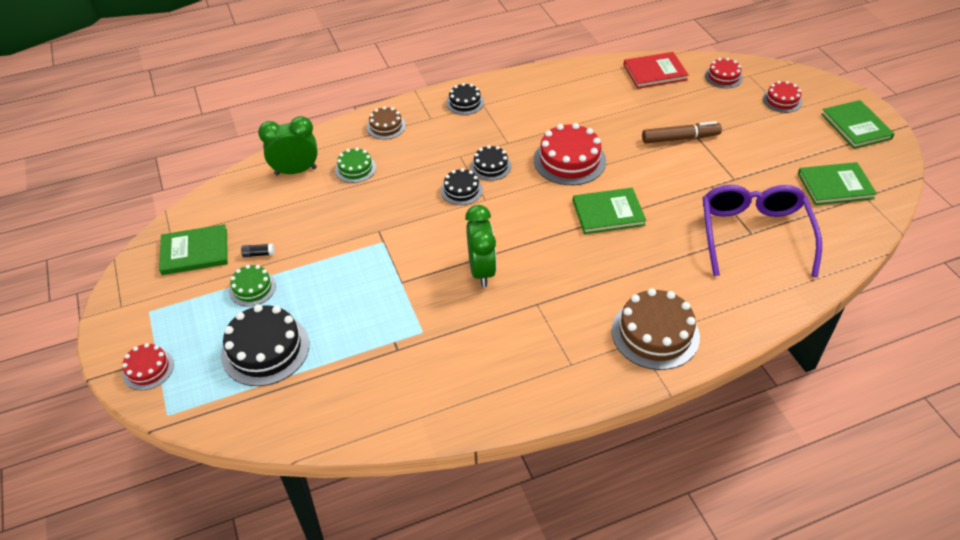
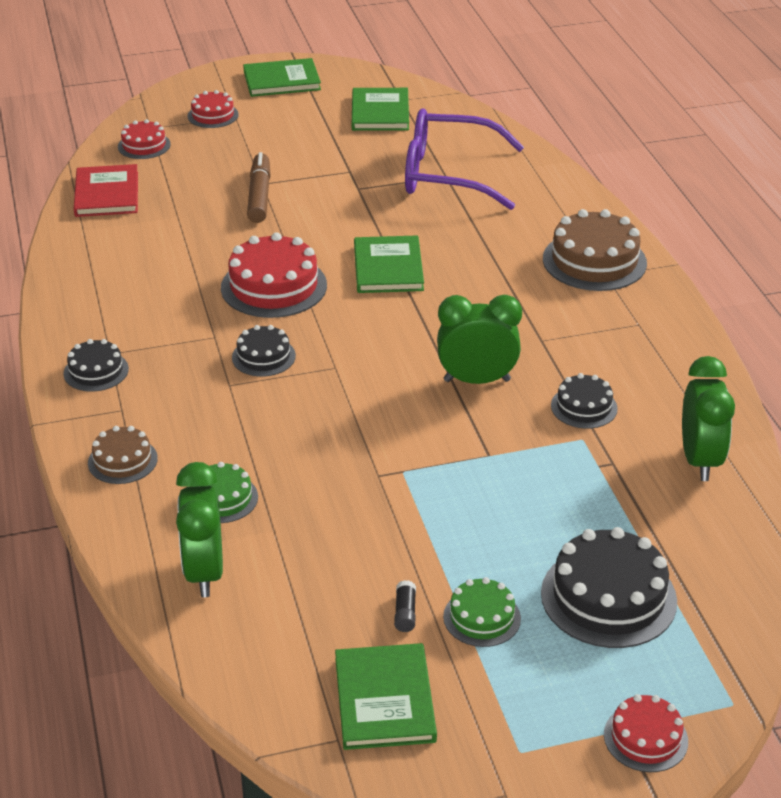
camera: 85 degrees left, 10 degrees down
(403, 402) = (699, 460): none -> green clock
(461, 190) = (308, 388): black cake -> black cake (584, 407)

